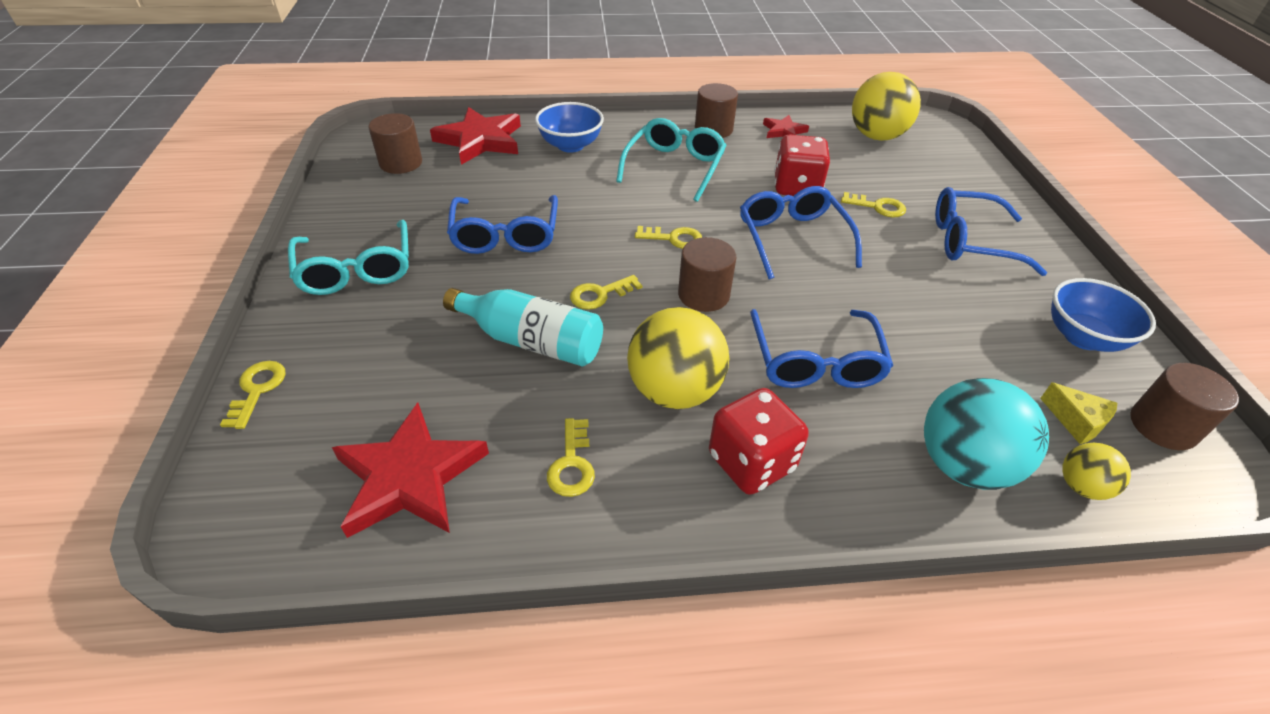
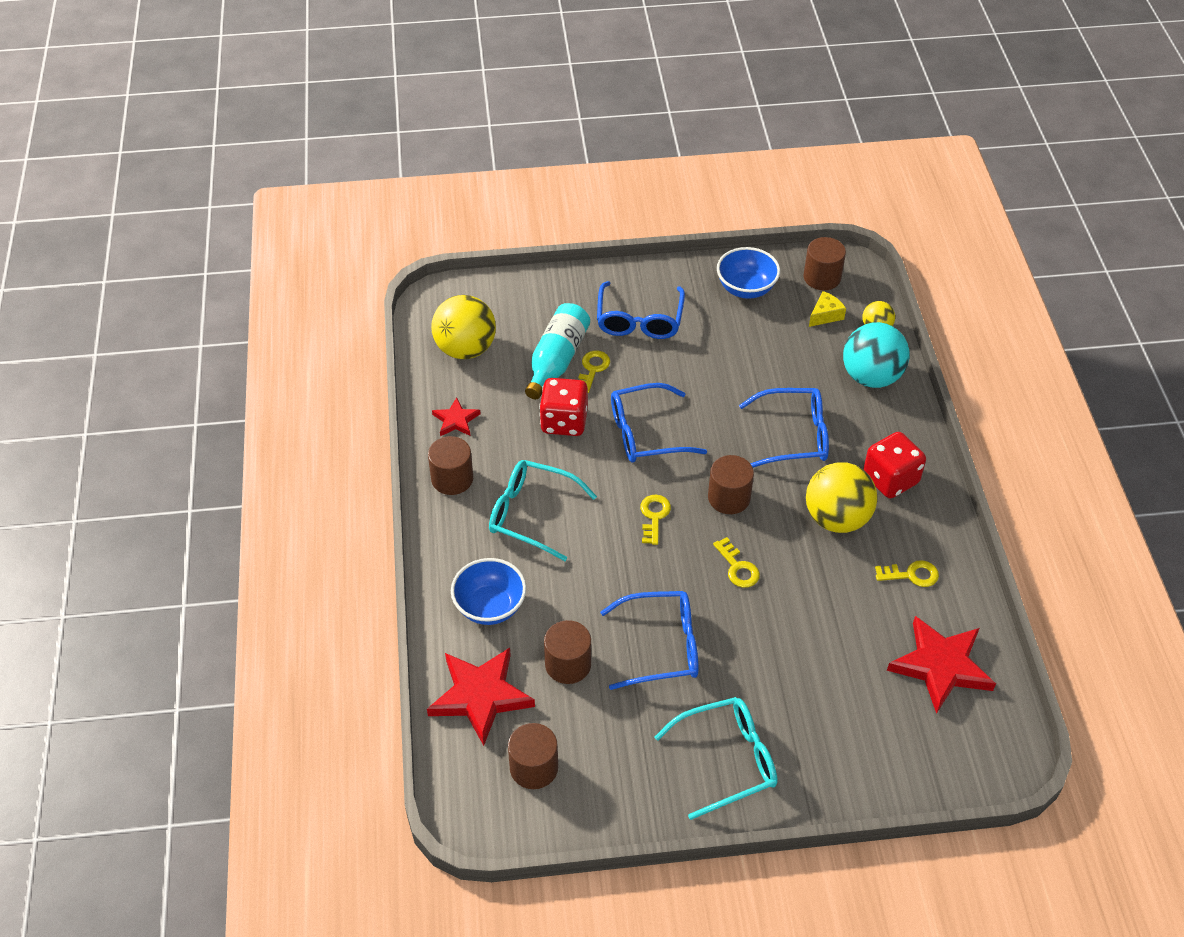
camera: 90 degrees left, 5 degrees up
(257, 390) = (884, 790): yellow key -> none
(500, 182) = (568, 664): none -> brown cylinder
(531, 341) = (800, 610): turquoise bottle -> turquoise bottle (557, 360)

